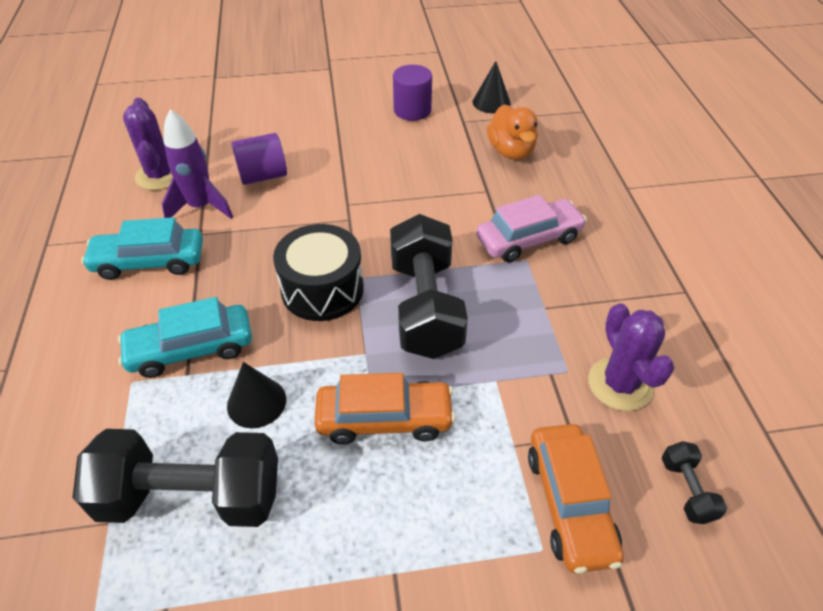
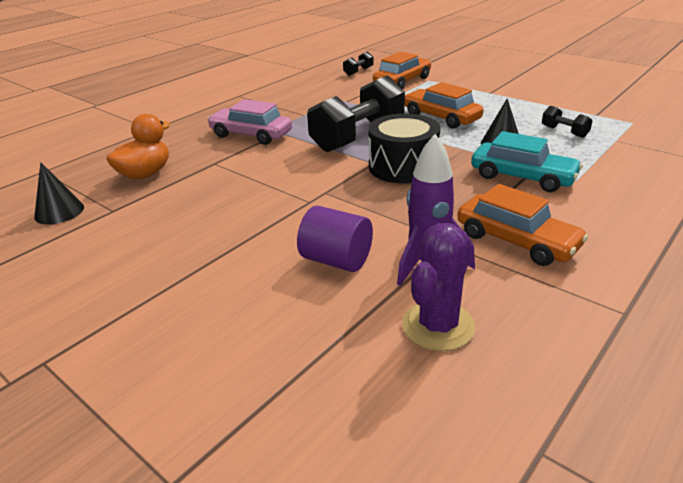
camera: 130 degrees left, 15 degrees down
(149, 261) = (516, 241): turquoise car -> orange car
(192, 496) = (564, 132): black dumbbell -> black dumbbell, size x0.43
(412, 110) = (115, 243): purple cylinder -> none
(620, 384) = (326, 90): purple cactus -> none

